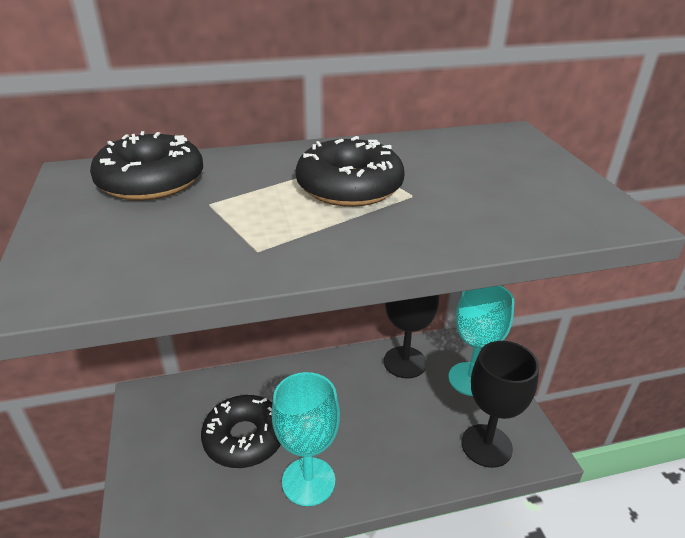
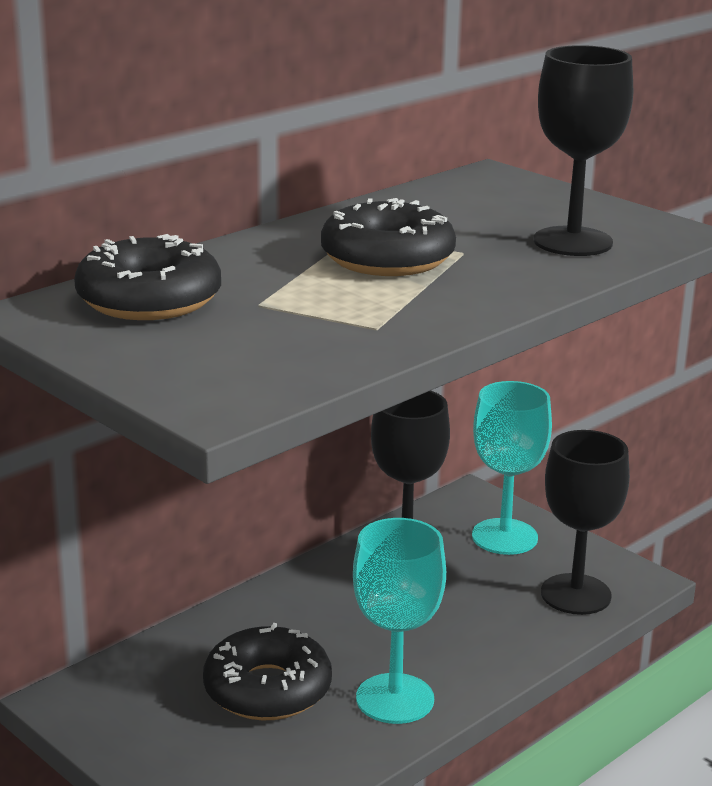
camera: 30 degrees left, 10 degrees down
(513, 207) = (573, 242): none -> black goblet

